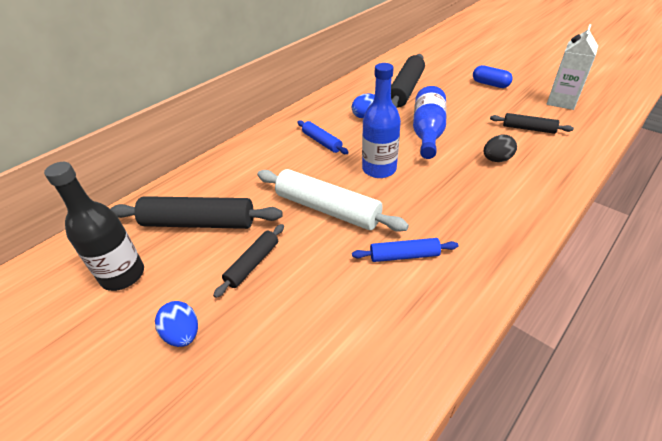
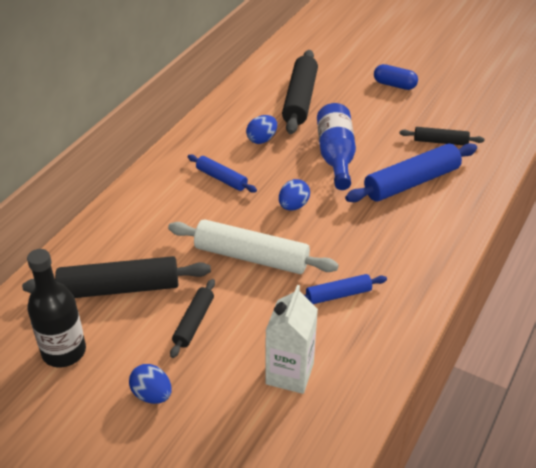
camera: 15 degrees left, 0 degrees up
(379, 169) = (293, 206): blue bottle -> blue egg
(496, 159) = (411, 182): black egg -> blue rolling pin
(561, 101) = (472, 103): white carton -> white carton (289, 373)

